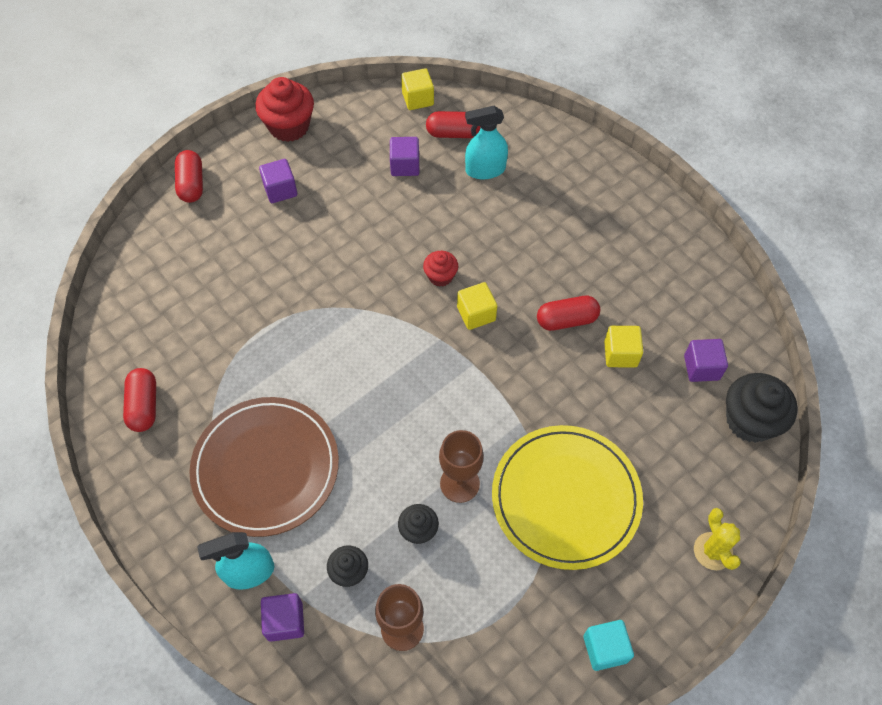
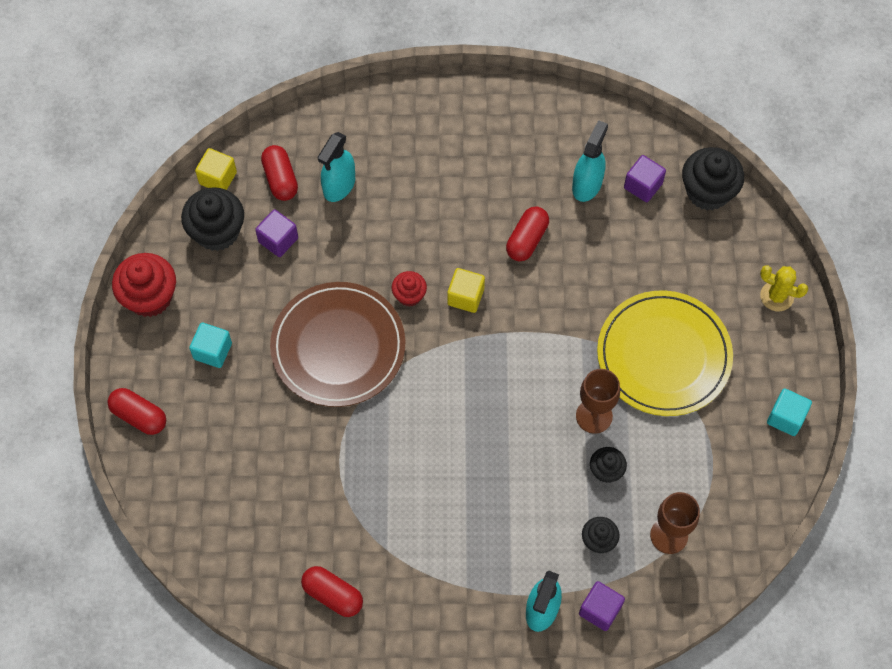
camera: 50 degrees left, 5 degrees up
(266, 468) = (466, 540): brown plate -> brown plate (338, 346)
(280, 190) = (213, 351): purple cube -> turquoise cube
(376, 127) = (217, 231): none -> black cupcake
(454, 133) = (280, 179): red capsule -> red capsule turned 60 degrees counterclockwise
(620, 354) = (586, 228): yellow cube -> none
(658, 327) = (587, 184): none -> turquoise spray bottle

